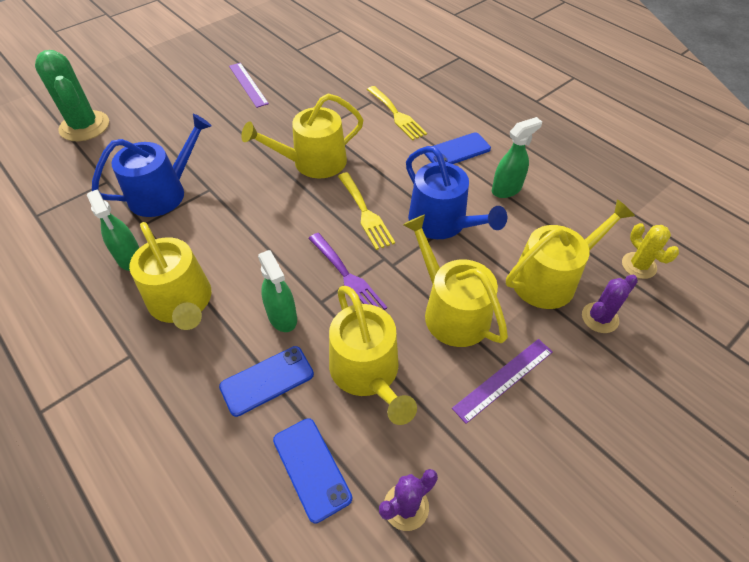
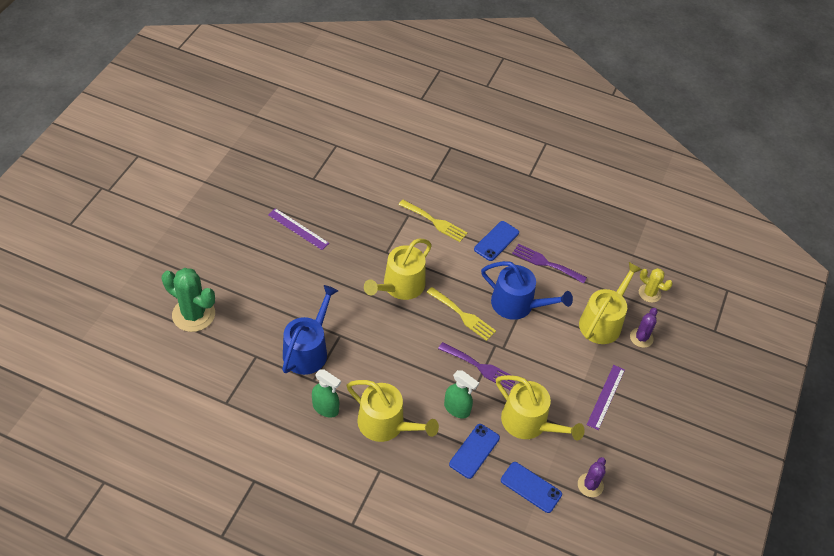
camera: 30 degrees left, 0 degrees up
(451, 311) = (556, 366): yellow watering can -> none
(506, 189) = (545, 263): green spray bottle -> purple fork

